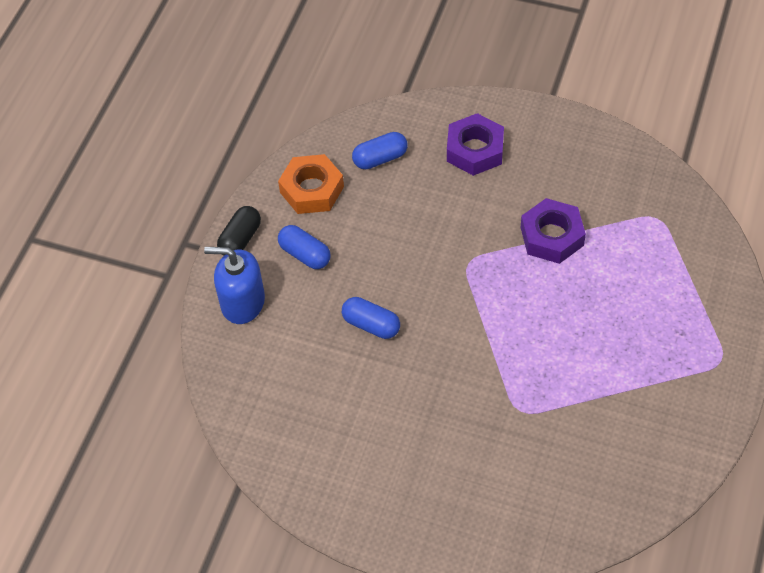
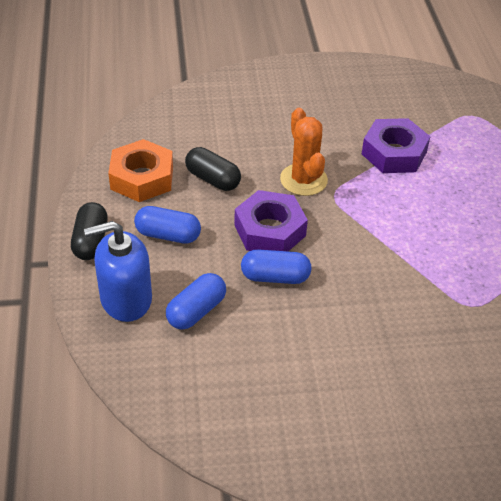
camera: 30 degrees left, 10 degrees down
(371, 211) = (212, 179): none -> black capsule
(380, 158) = (194, 135): blue capsule -> blue capsule (196, 311)
(451, 238) = (303, 180): none -> orange cactus
(475, 150) = (279, 106): purple nut -> purple nut (270, 230)

